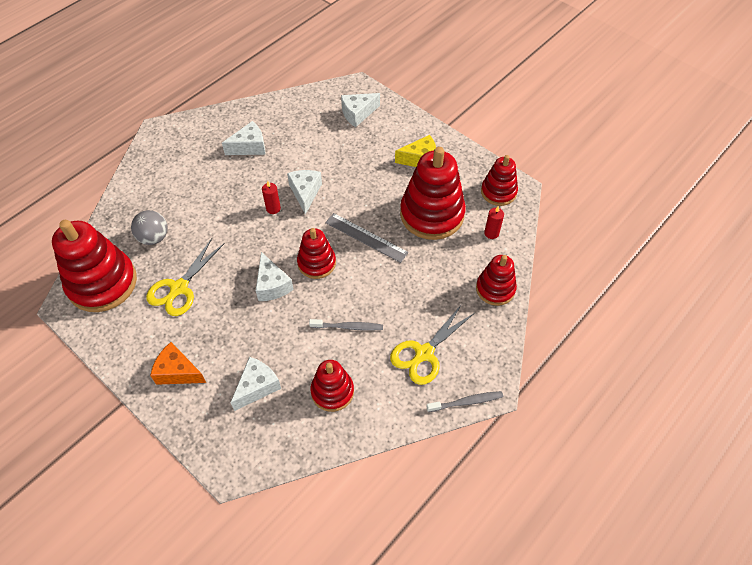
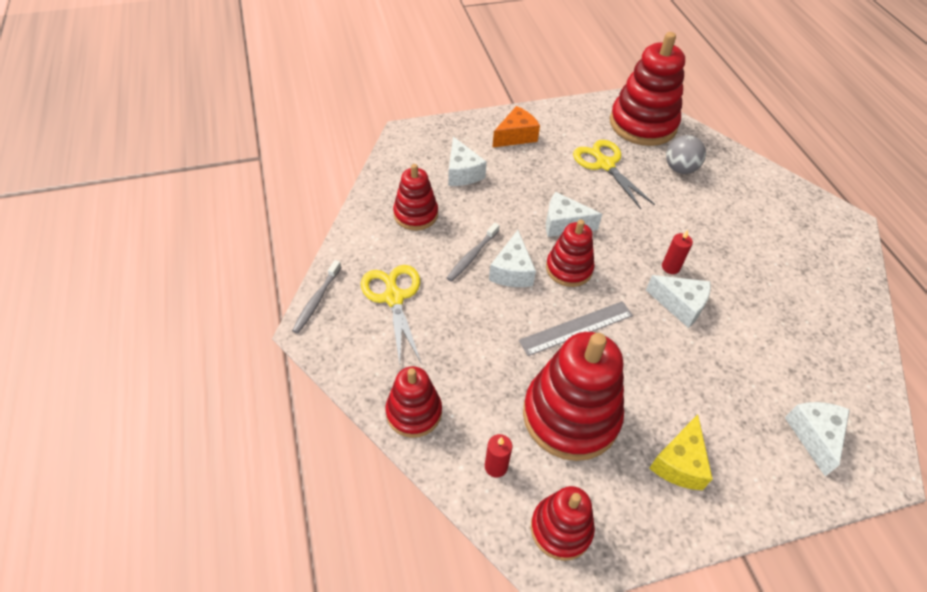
camera: 120 degrees right, 5 degrees down
(249, 147) = (787, 288): white cheese -> white cheese (512, 271)

